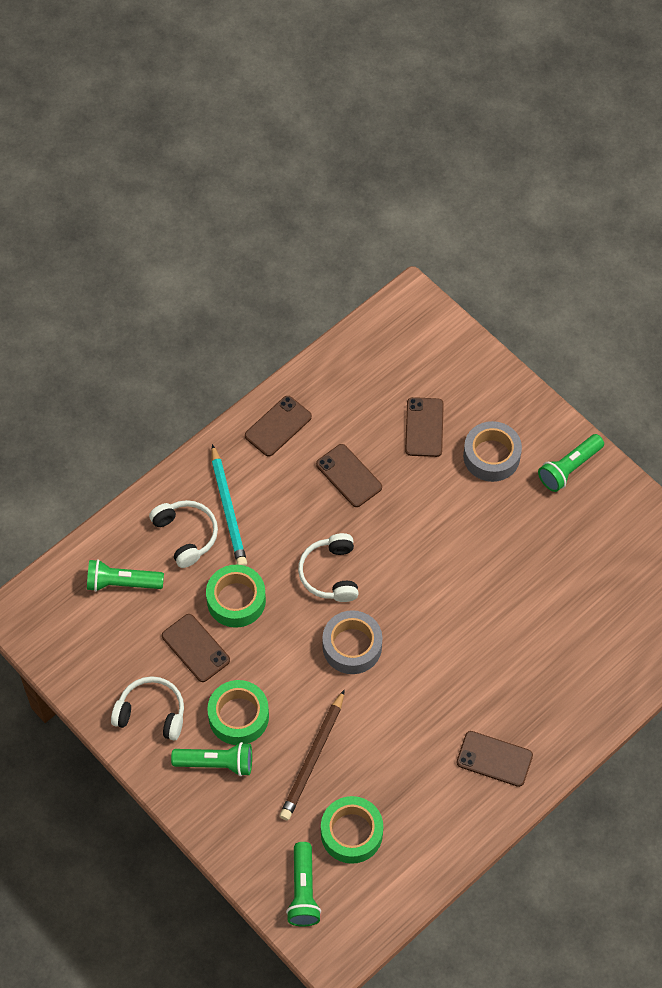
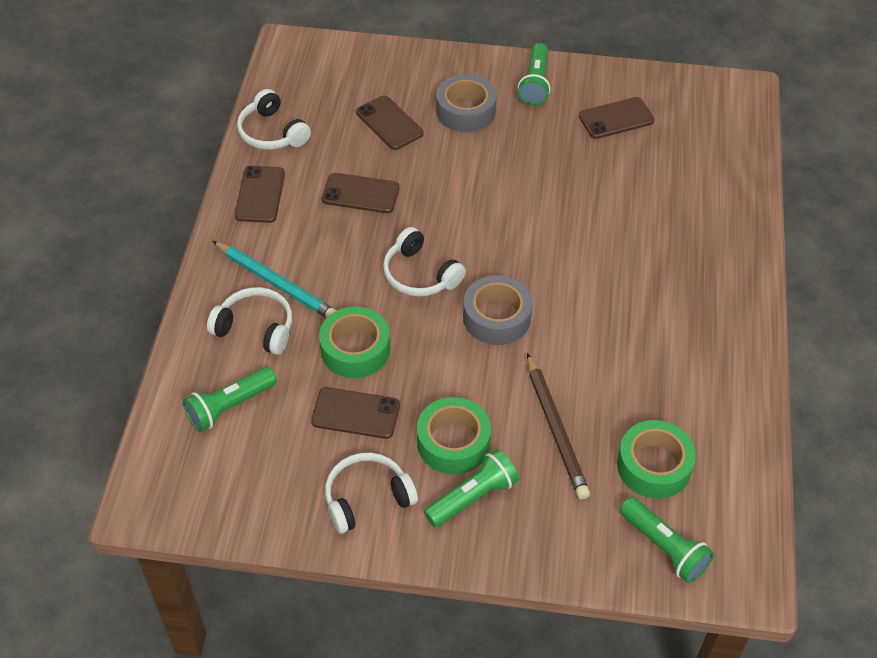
camera: 40 degrees left, 10 degrees down
(331, 376) = (272, 132): none -> white headphones
(494, 759) = (705, 321): brown phone -> brown phone (616, 118)

